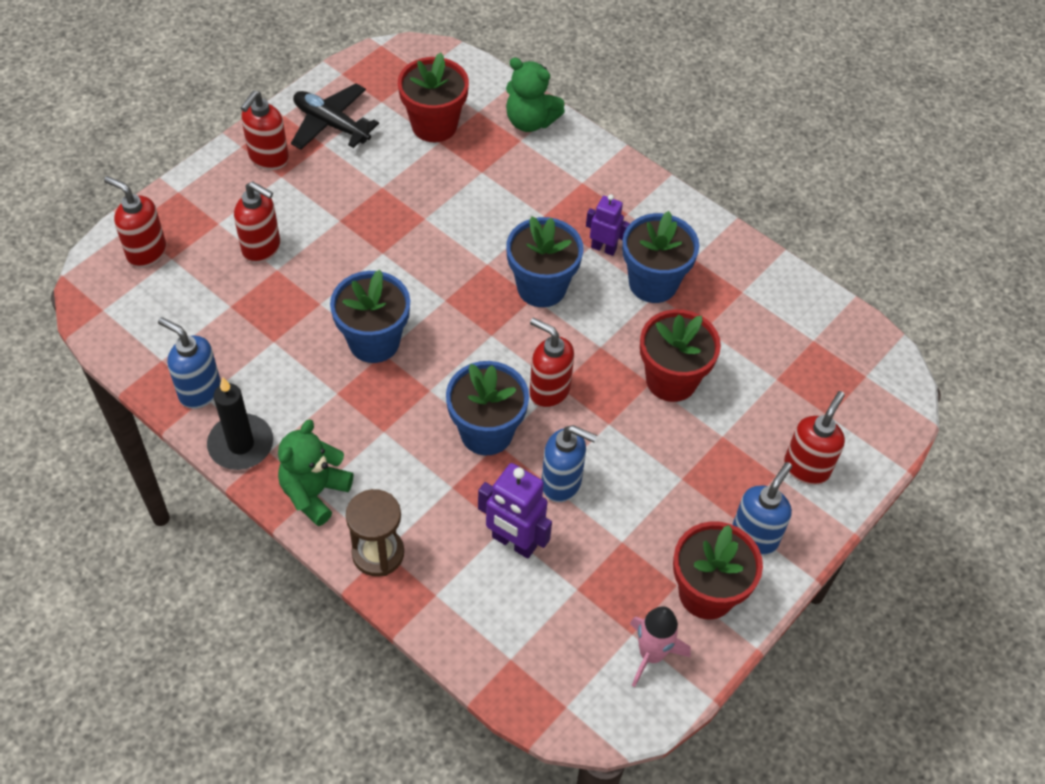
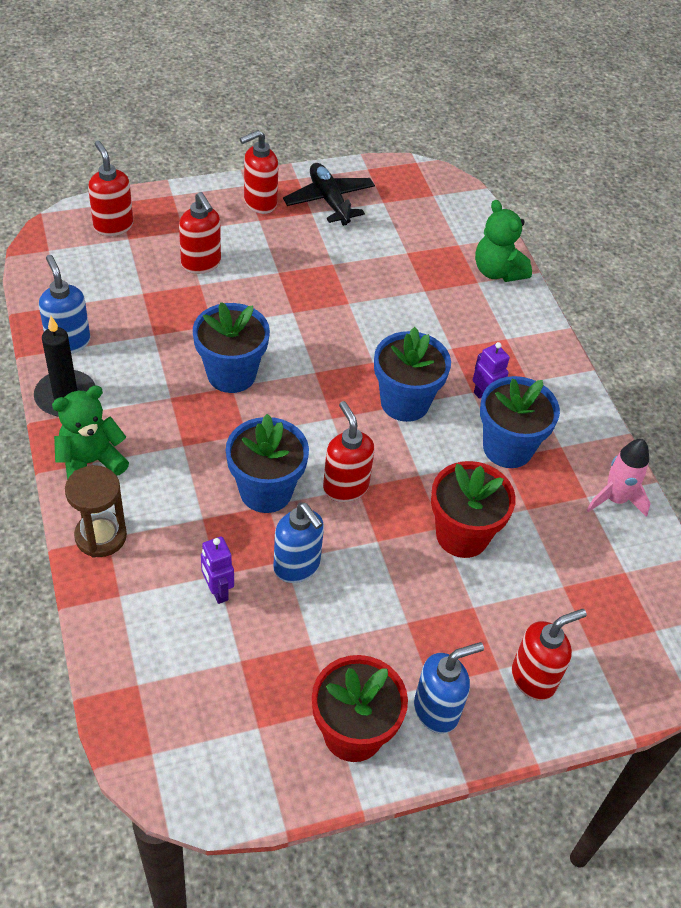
camera: 30 degrees right, 5 degrees down
(434, 125) = (412, 238): red flower pot -> none
(513, 542) = (217, 591): purple robot -> purple robot, size x0.64
(651, 654) = (261, 755): pink rocket -> pink rocket (615, 499)

